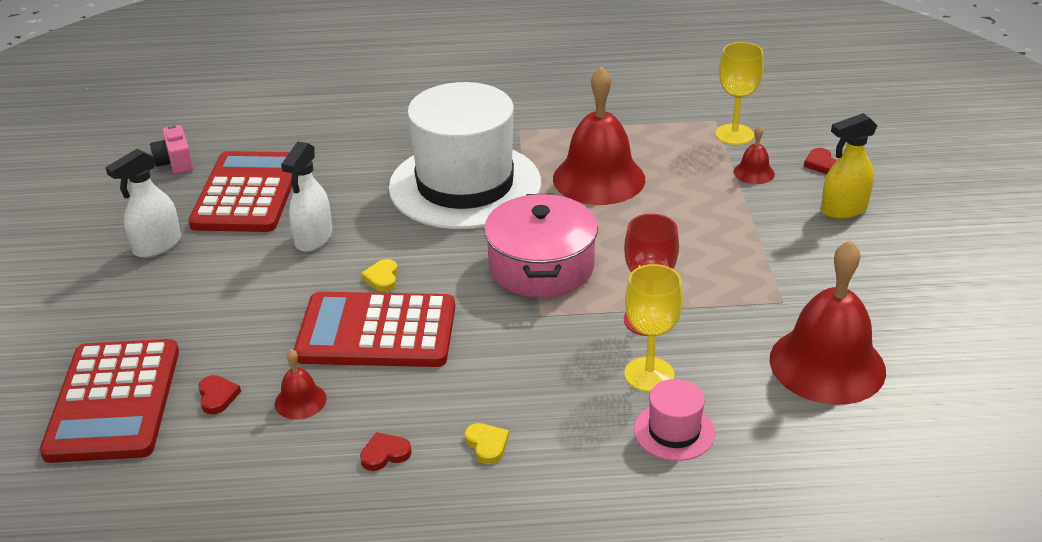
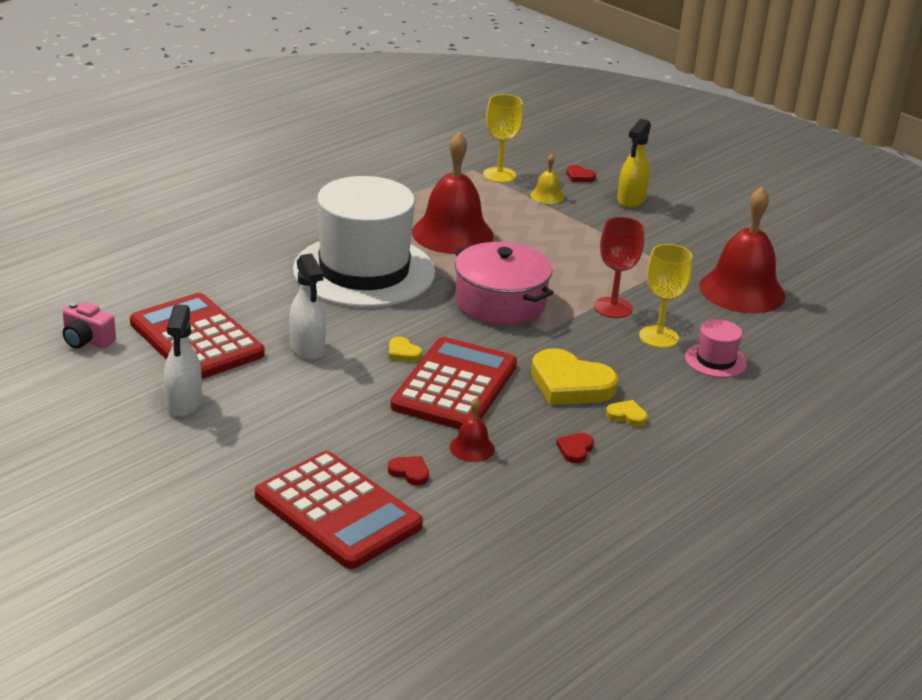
camera: 45 degrees left, 5 degrees down
(377, 332) = (455, 386): red calculator -> red calculator turned 150 degrees clockwise
(482, 382) = (570, 384): none -> yellow heart
(754, 172) = (547, 196): red bell -> yellow bell

